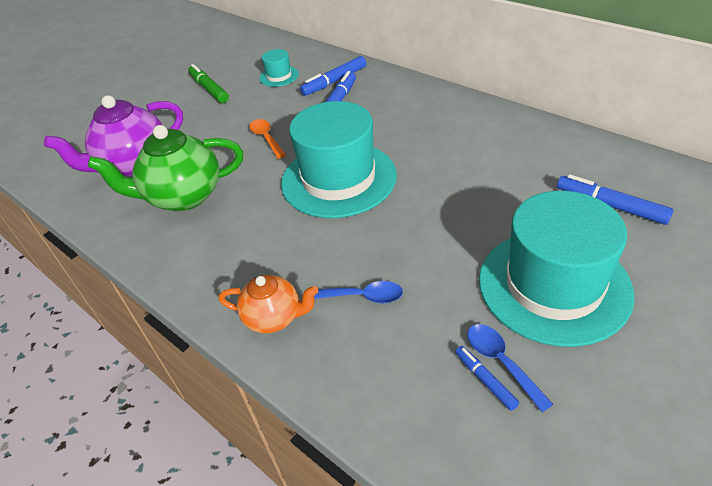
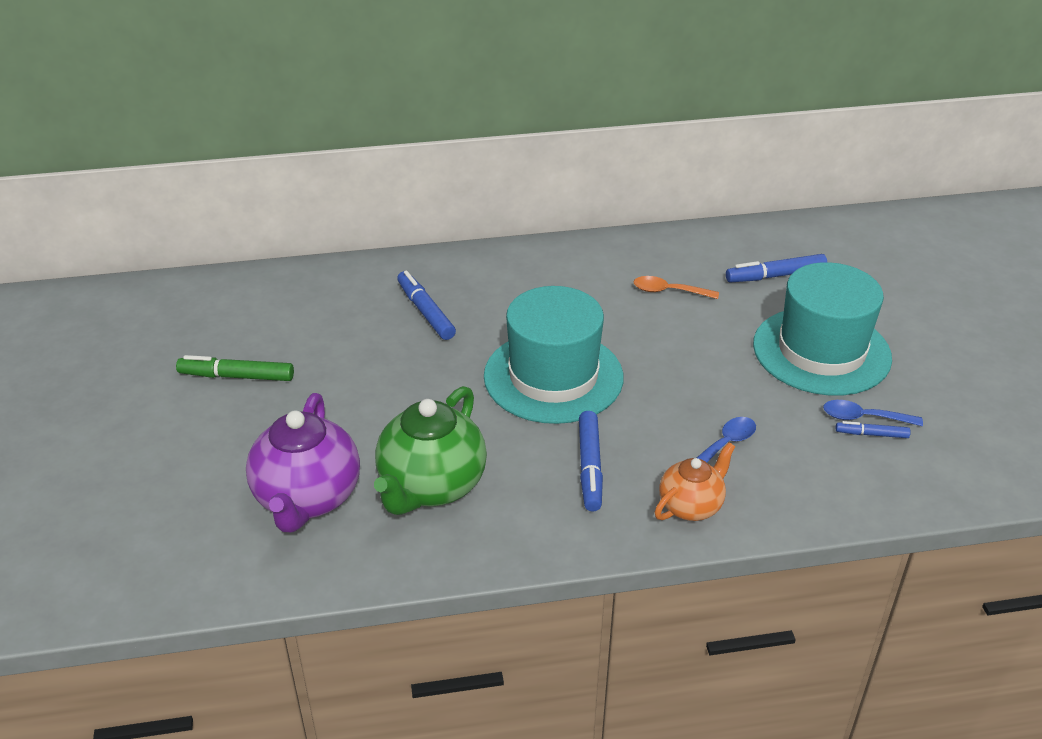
camera: 55 degrees left, 5 degrees down
(266, 138) = (414, 385): orange spoon -> orange spoon (669, 291)
(279, 76) = (303, 318): turquoise hat -> none
(334, 81) = (382, 292): blue marker -> blue marker (590, 467)

